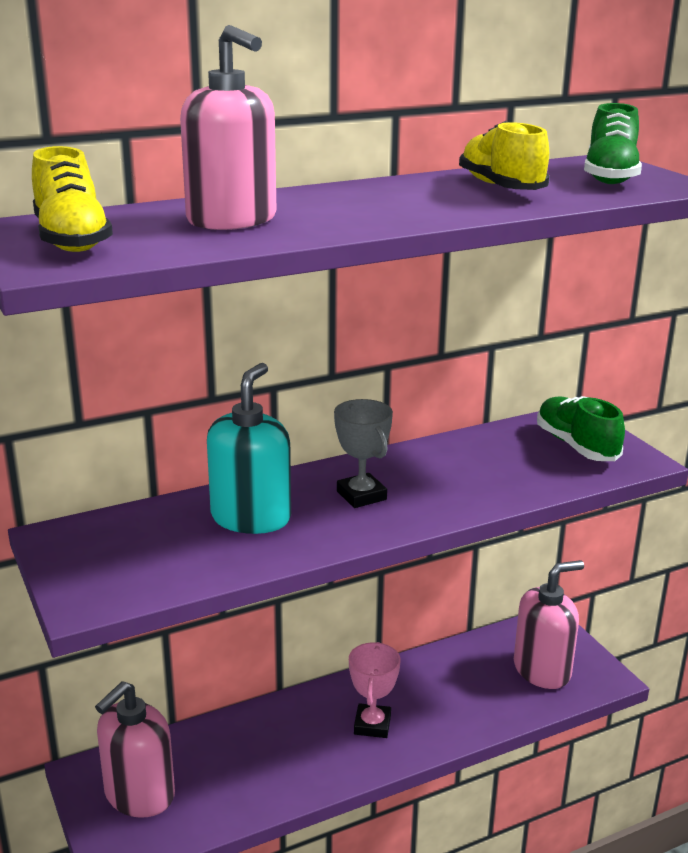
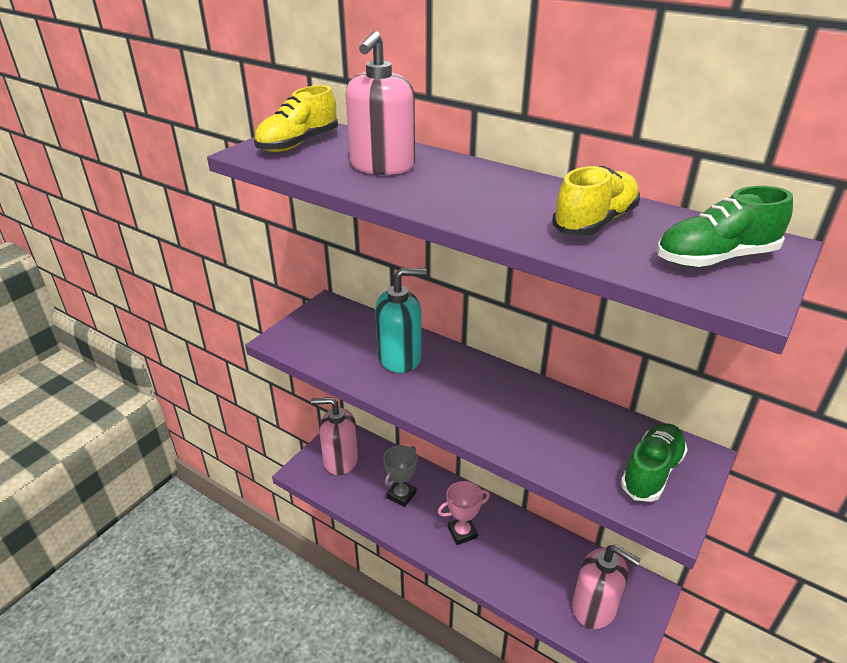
camera: 60 degrees right, 10 degrees up
(361, 495) = (465, 389): grey trophy -> grey trophy (401, 495)

